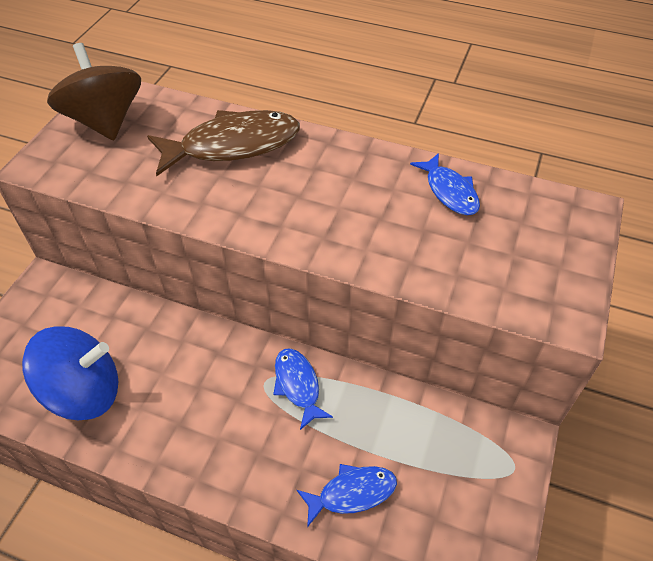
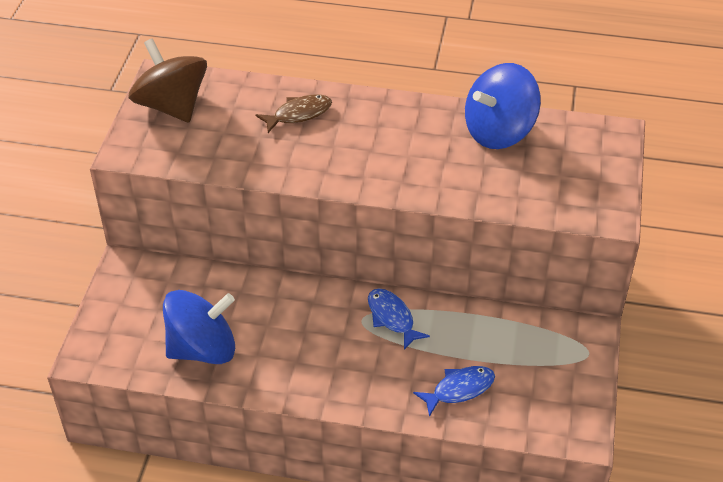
camera: 10 degrees left, 5 degrees down
(233, 145) = (299, 114): brown fish -> brown fish, size x0.57
(449, 191) = (499, 131): blue fish -> blue spinning top

